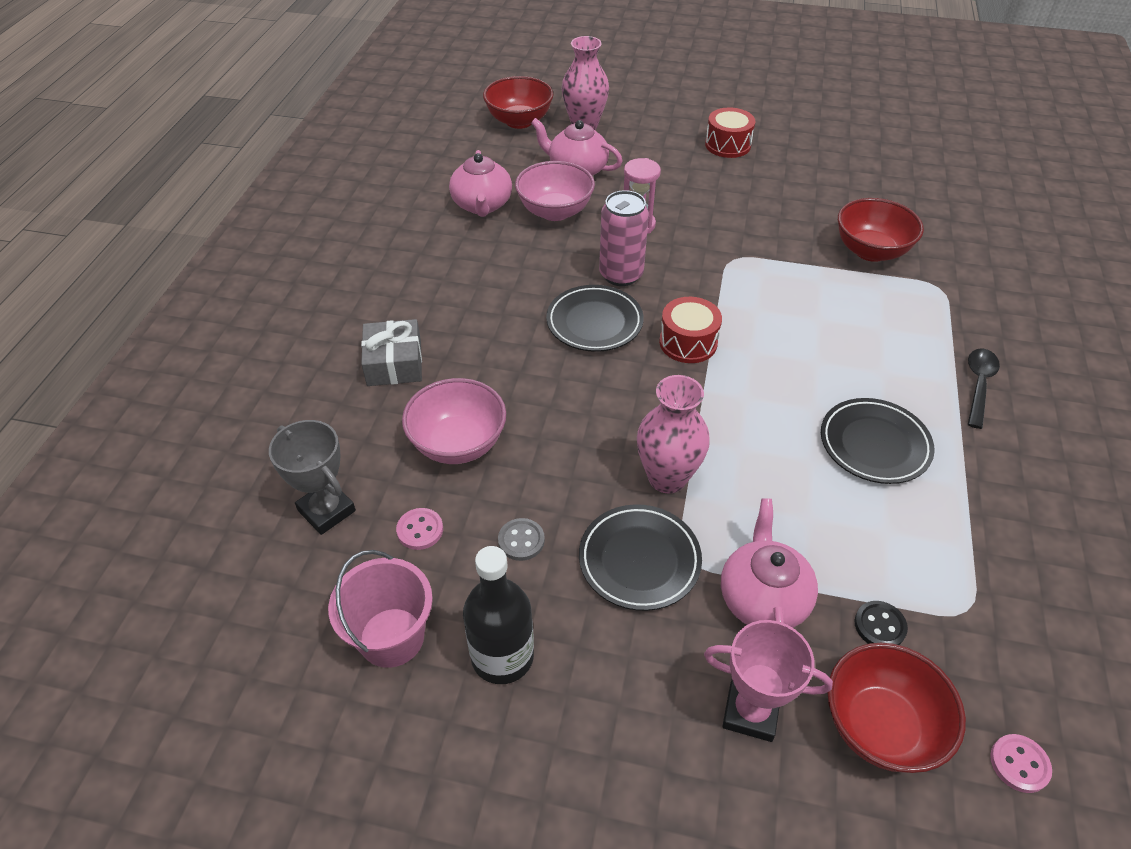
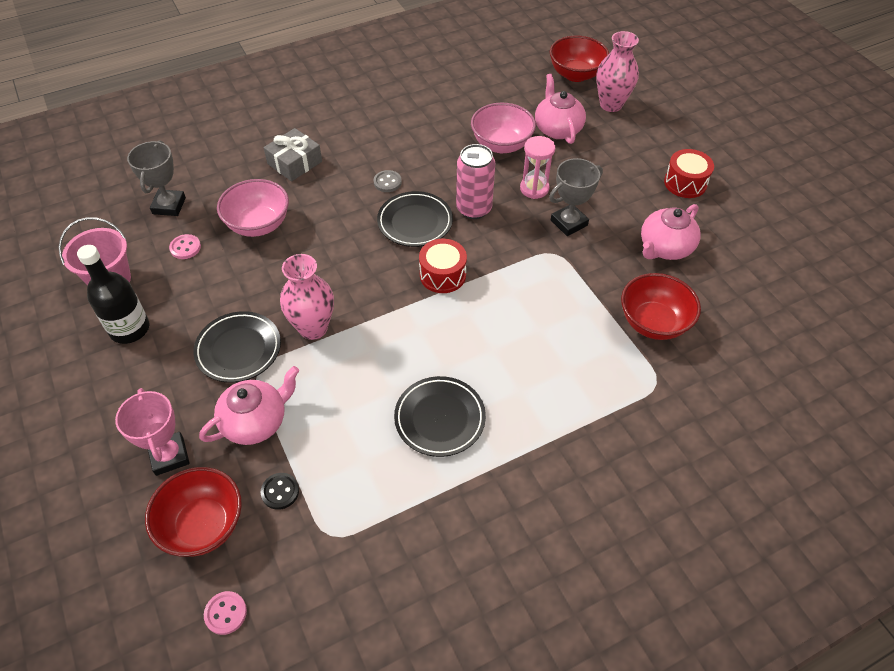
camera: 50 degrees right, 5 degrees up
(482, 205) = (469, 111): pink teapot -> pink teapot (664, 248)
(521, 540) = (211, 291): grey button -> grey button (387, 182)
(705, 230) = (569, 223): none -> grey trophy
(978, 385) = (564, 454): black spoon -> none

